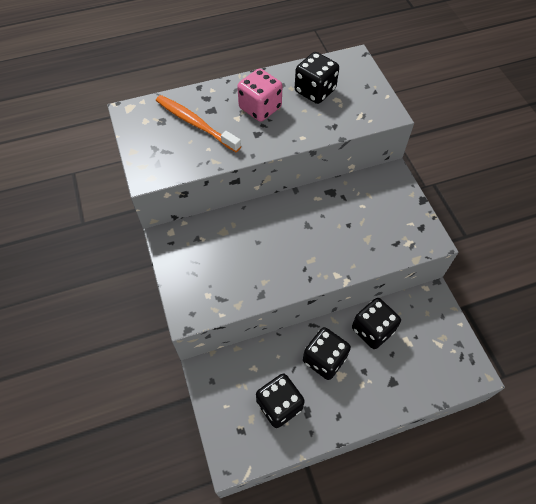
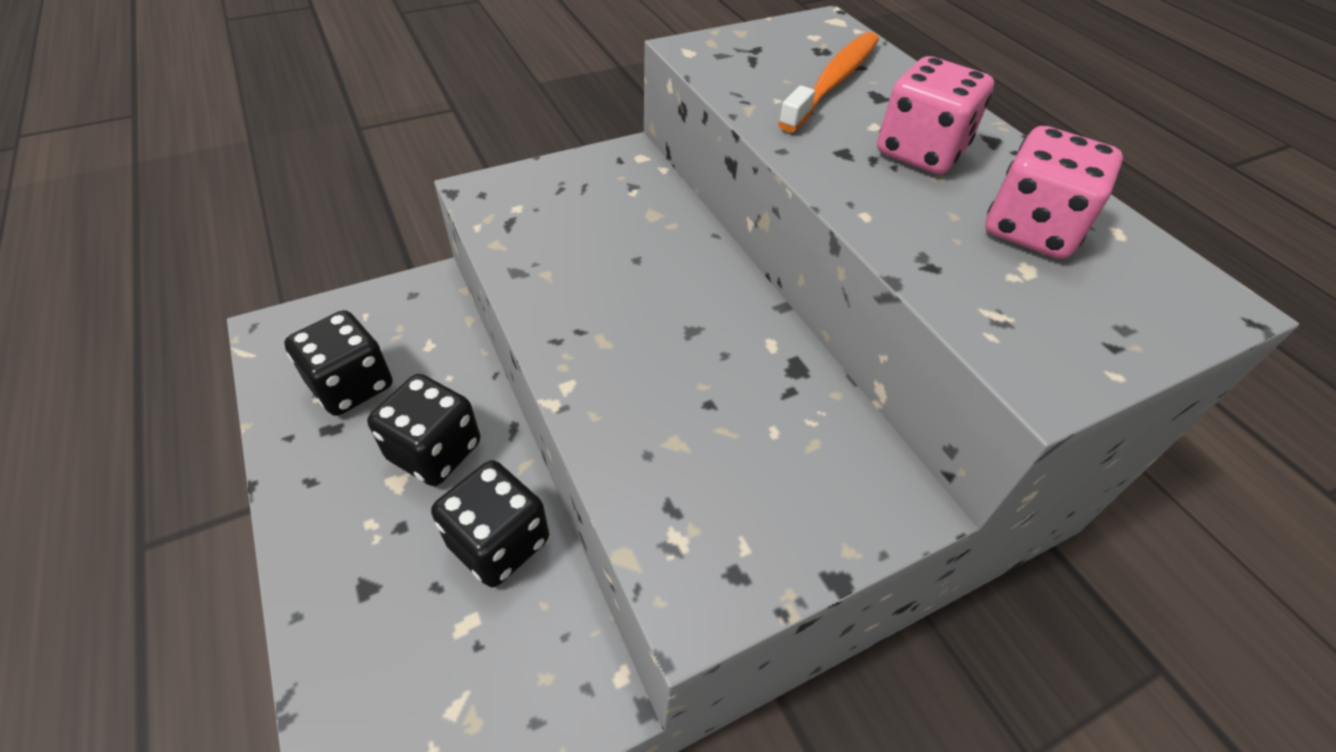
camera: 80 degrees right, 10 degrees down
(315, 91) = (1031, 229): black dice -> pink dice

